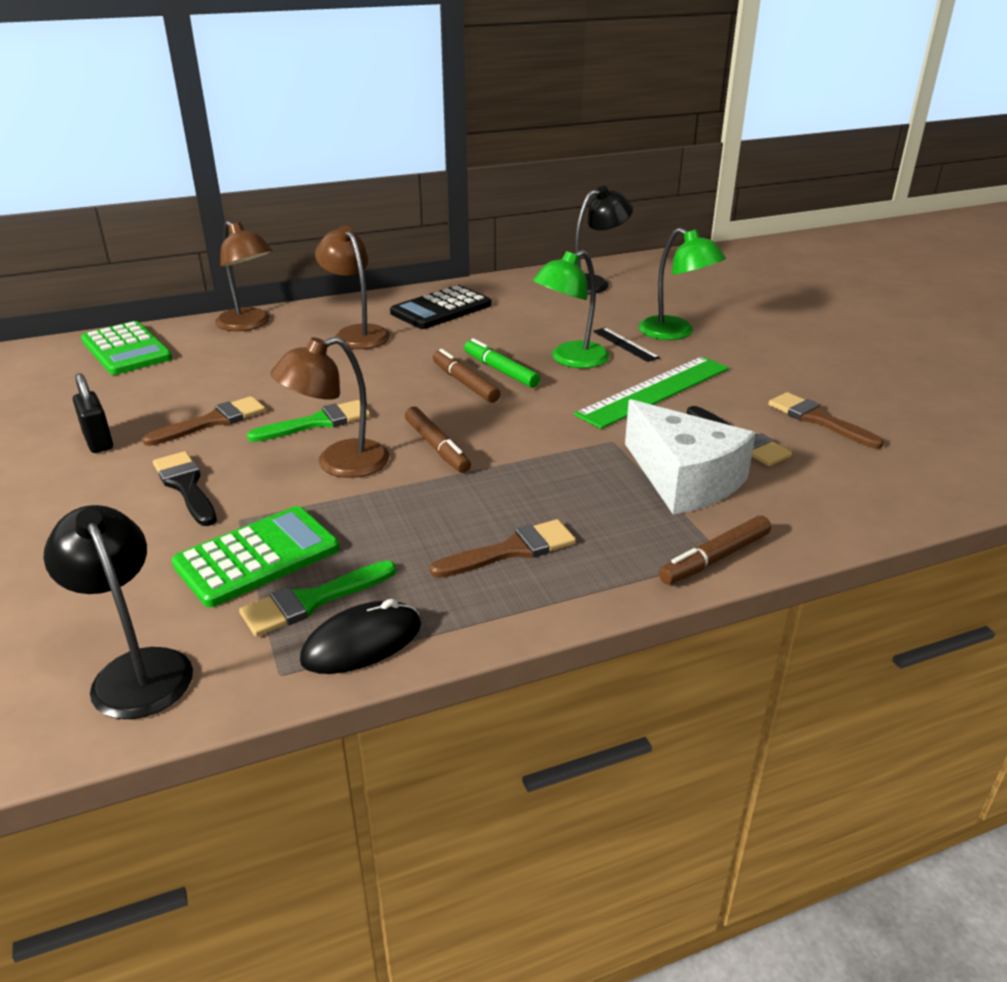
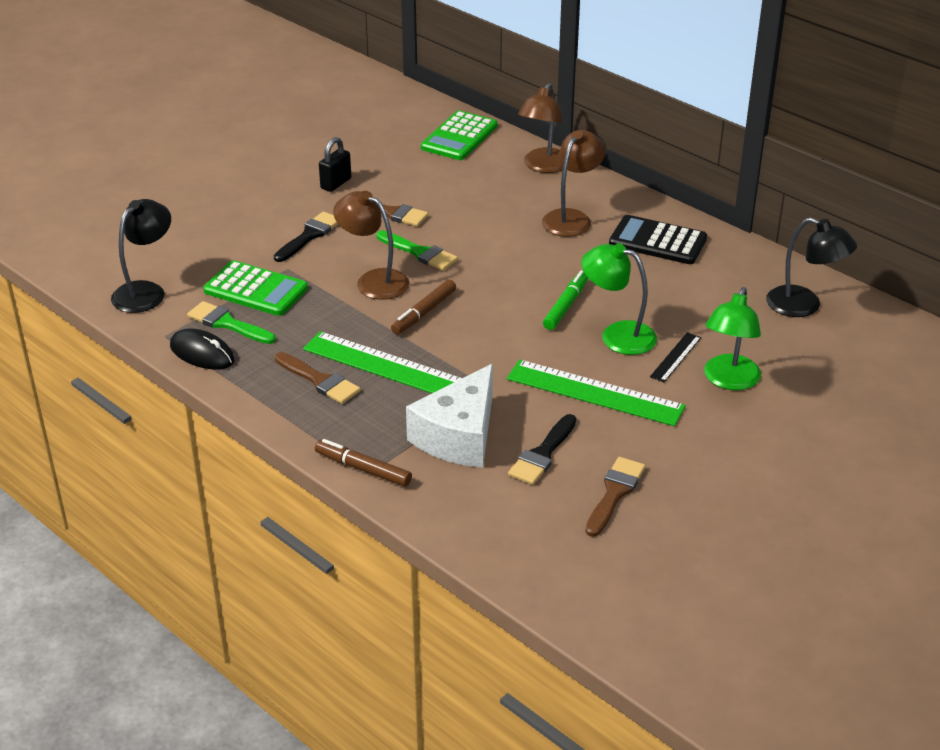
camera: 65 degrees right, 5 degrees up
(465, 383) = (530, 295): brown marker -> none
(518, 495) = (385, 366): none -> green ruler

